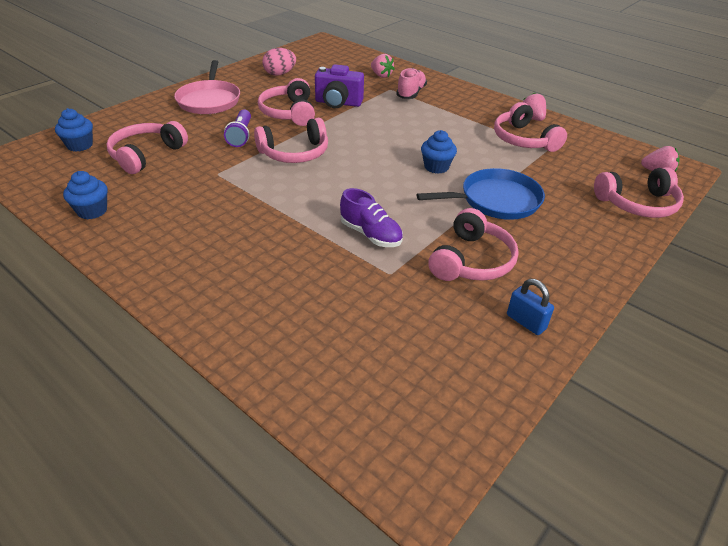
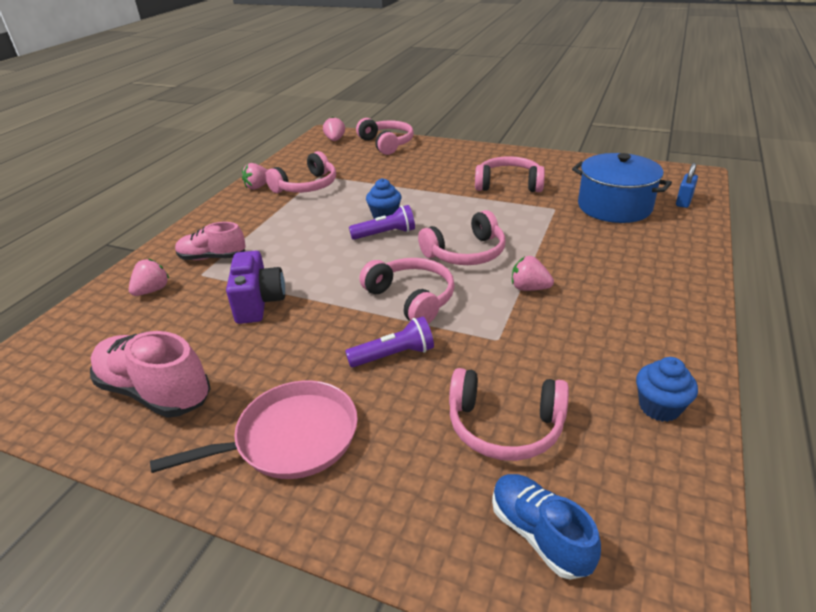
camera: 105 degrees left, 5 degrees down
(80, 145) = (539, 534): blue cupcake -> blue shoe
(261, 205) = (529, 288): none -> pink strawberry
(280, 74) = (155, 392): pink egg -> pink shoe
(289, 113) = (305, 335): pink headphones -> pink headphones (466, 253)
(365, 324) = (614, 206): none -> blue pot
(371, 234) = (517, 224): purple shoe -> none
(401, 161) = (385, 234): none -> purple flashlight
(495, 200) = (421, 186): blue pan -> none
(526, 322) = (550, 164): blue padlock -> blue padlock (683, 201)

